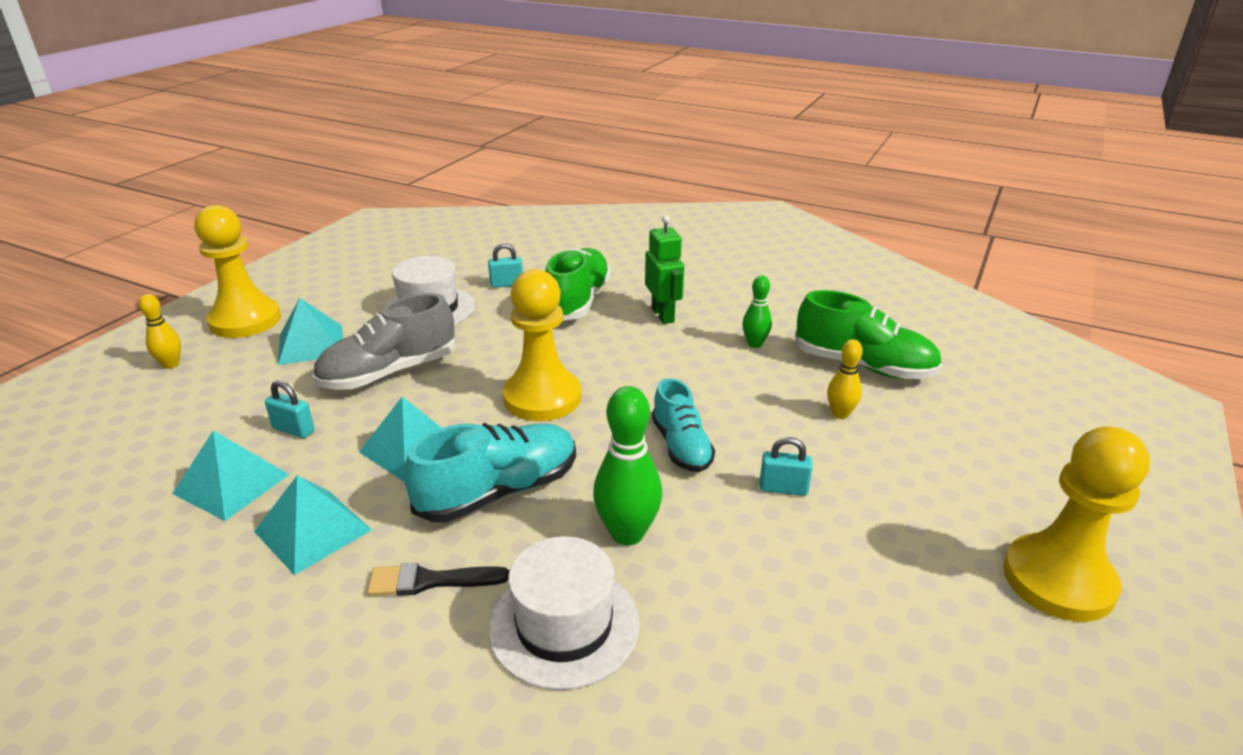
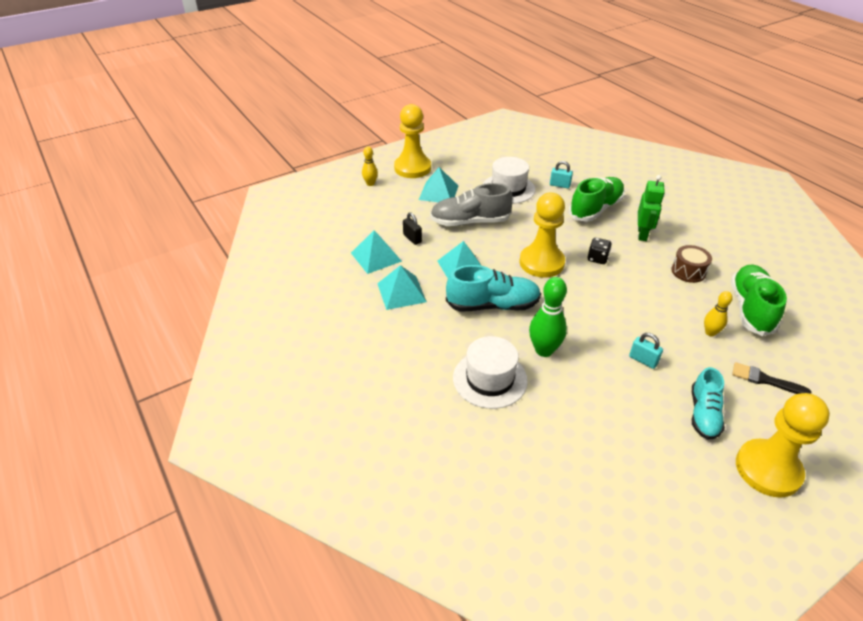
camera: 30 degrees right, 10 degrees up
(293, 430) = (412, 238): turquoise padlock -> black padlock
(430, 581) = (441, 335): black brush -> black brush (765, 380)
(622, 365) = (597, 258): none -> black dice
(681, 446) = (601, 316): turquoise shoe -> turquoise shoe (703, 414)
(754, 344) = (688, 271): green bowling pin -> brown drum
(863, 366) = (750, 309): green shoe -> green shoe turned 135 degrees counterclockwise

